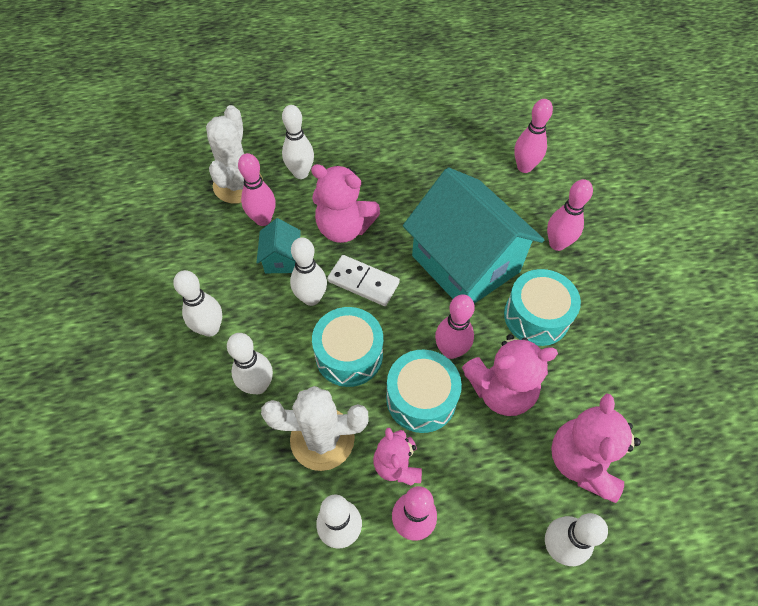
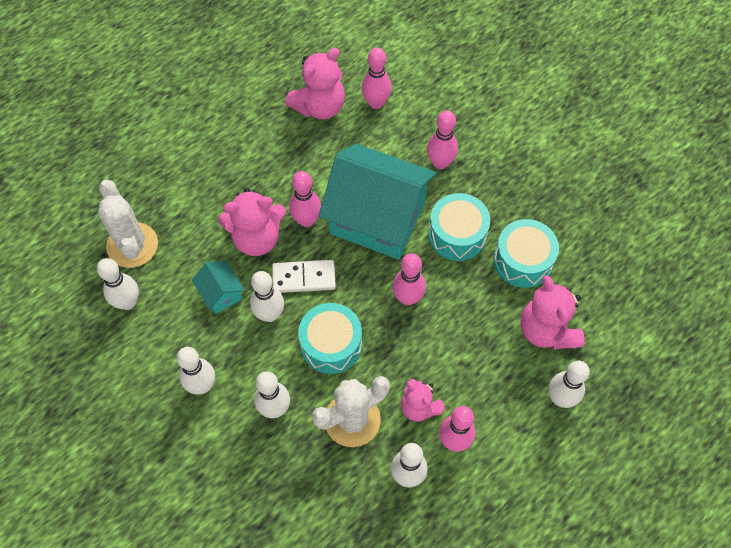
camera: 30 degrees left, 5 degrees up
(263, 219) = (179, 266): pink bowling pin -> pink bowling pin (306, 220)
(301, 173) = (183, 205): white bowling pin -> white bowling pin (128, 302)
(421, 398) = (407, 348): turquoise drum -> turquoise drum (523, 261)
(501, 390) = (462, 309): pink teddy bear -> pink teddy bear (319, 106)

